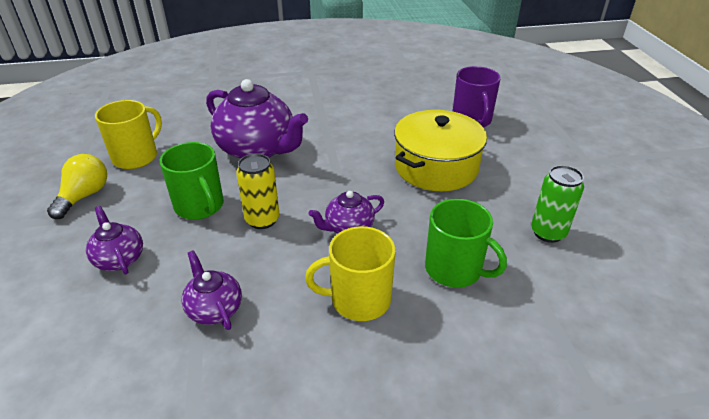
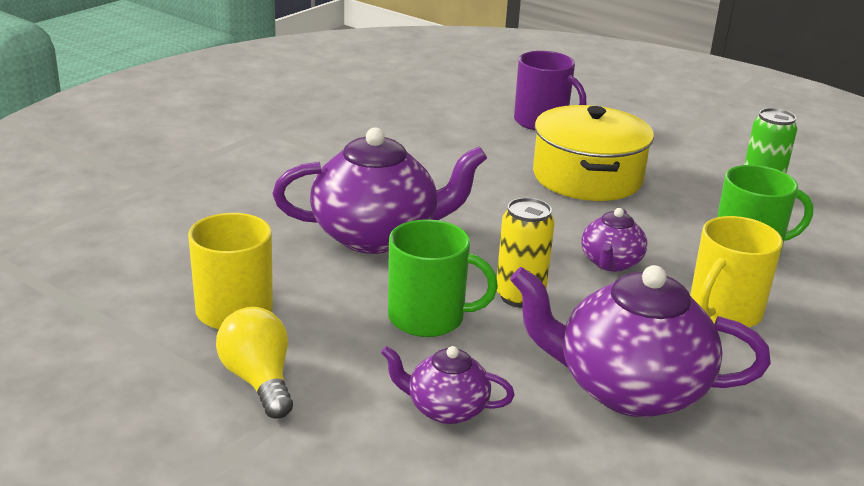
camera: 45 degrees left, 10 degrees down
(214, 309) = (628, 389): purple teapot -> purple teapot, size x1.96

